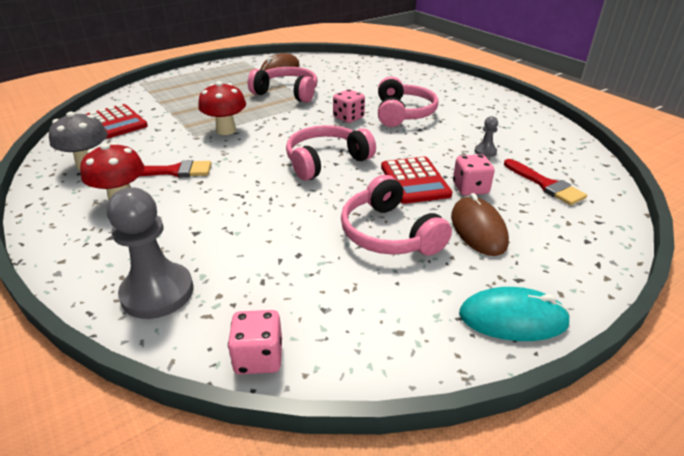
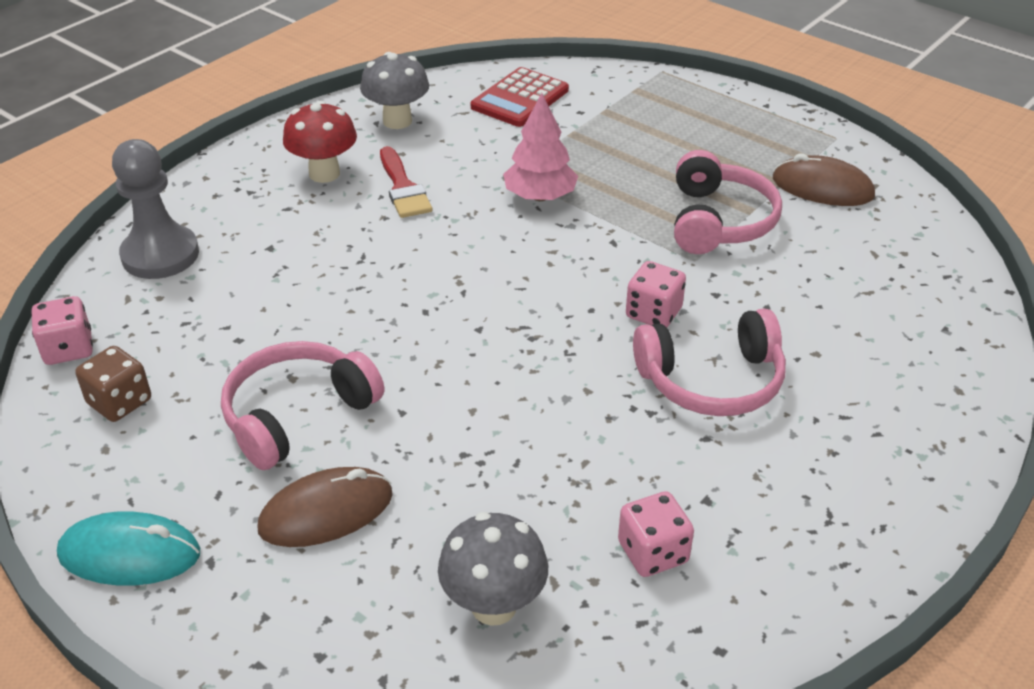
camera: 75 degrees right, 5 degrees up
(226, 130) = (540, 196): red mushroom -> pink tree
(326, 161) = (481, 317): pink headphones -> none
(346, 322) = (120, 402): none -> brown dice
(414, 181) = (451, 425): red calculator -> none
(470, 188) = (448, 497): pink dice -> pink dice (653, 552)
(485, 151) = (595, 513): grey pawn -> none
(512, 318) = (130, 554): turquoise mouse -> turquoise mouse turned 75 degrees counterclockwise
(545, 184) = (494, 606): red brush -> grey mushroom

